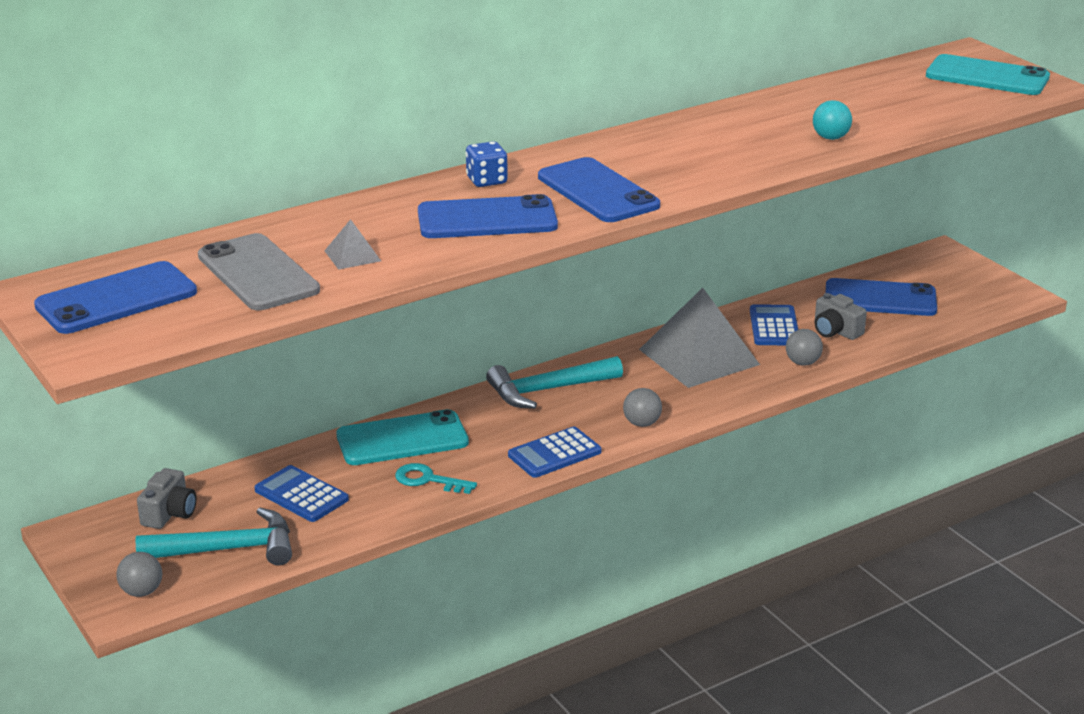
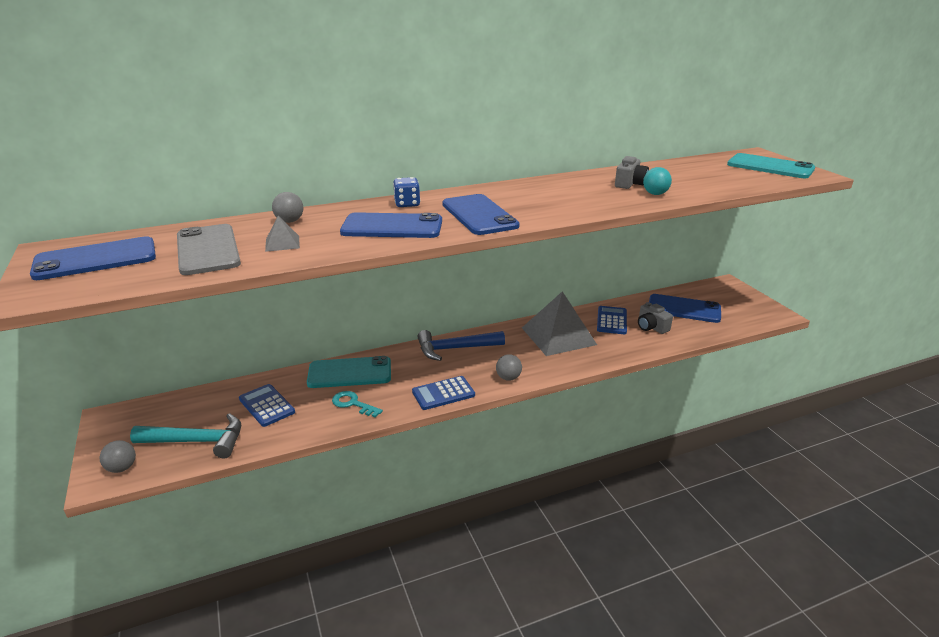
camera: 10 degrees right, 0 degrees up
(169, 513) = (177, 409): grey camera -> grey camera (630, 184)
(548, 390) = (455, 349): turquoise hammer -> blue hammer
(802, 363) = (626, 346): grey ball -> grey ball (289, 221)

